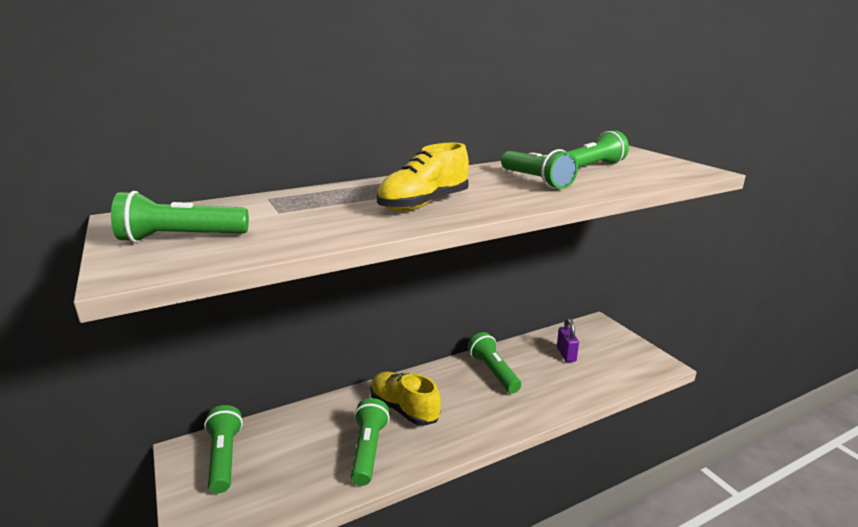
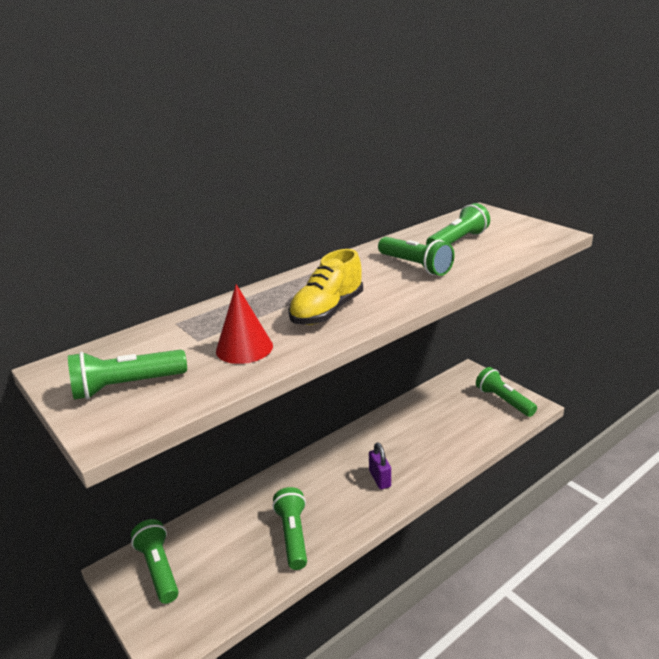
camera: 10 degrees left, 5 degrees up
(320, 222) = (244, 348): none -> red cone
(404, 409) = (313, 490): yellow shoe -> none
(493, 372) = (385, 438): green flashlight -> green flashlight (503, 401)
(566, 354) = (447, 409): purple padlock -> purple padlock (380, 479)

